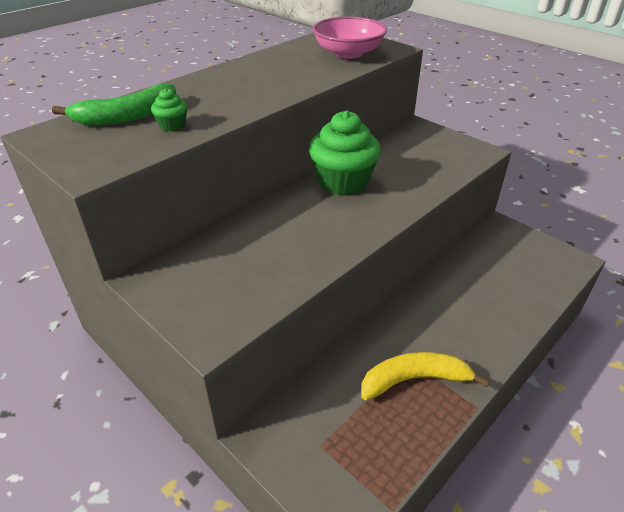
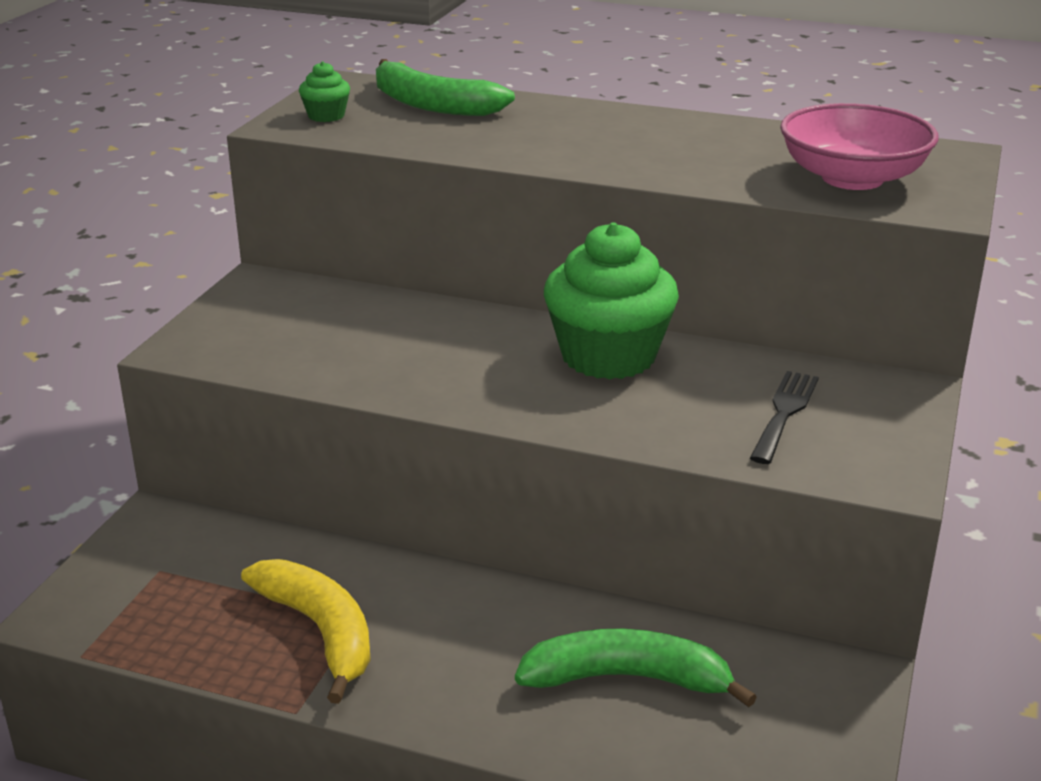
camera: 65 degrees right, 10 degrees down
(172, 125) = (432, 131): green cupcake -> green cupcake (326, 116)
(421, 156) = (784, 413): none -> black fork
(486, 283) = (627, 678): none -> green banana

